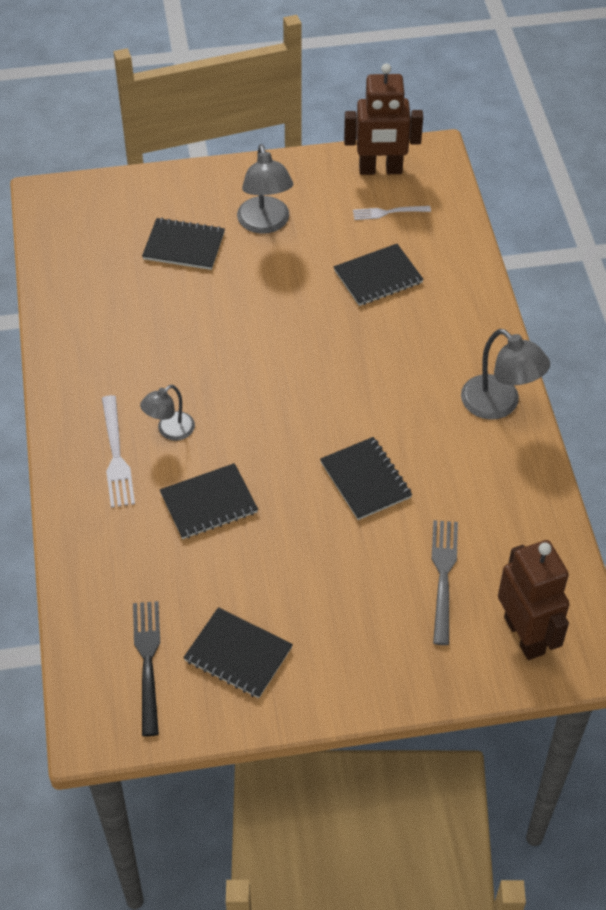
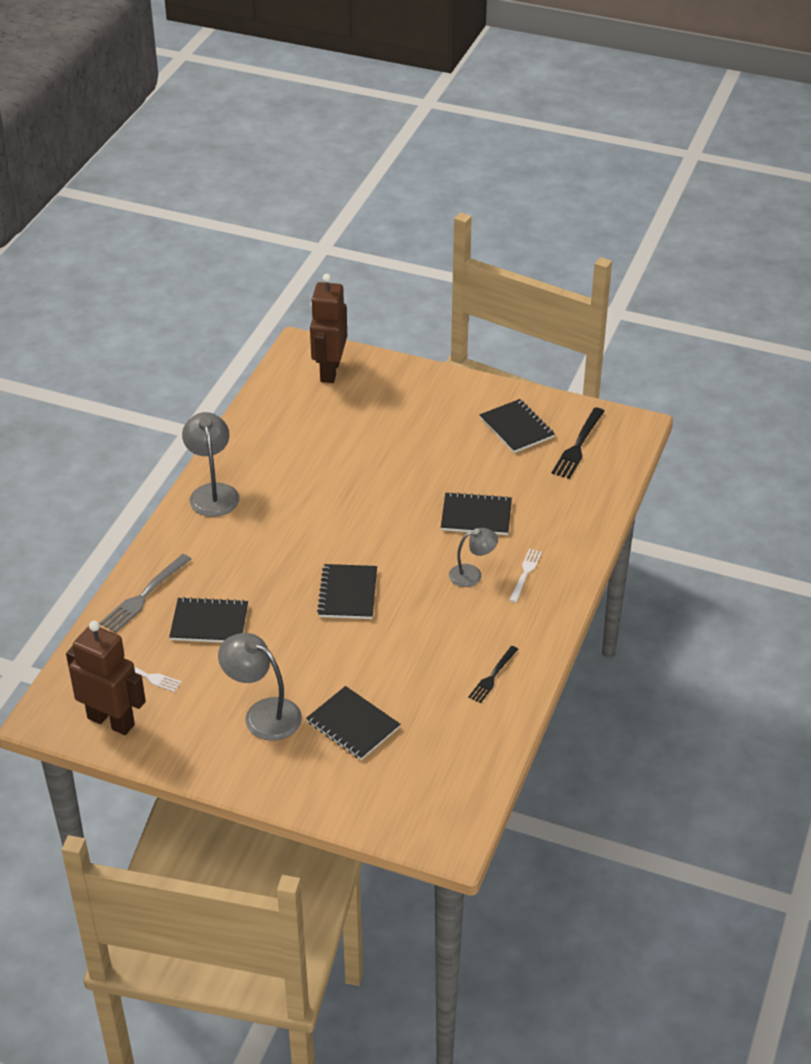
camera: 150 degrees left, 10 degrees down
(88, 336) = (492, 677): none -> black fork
(116, 456) = (525, 573): white fork -> white fork, size x0.65
(265, 224) = (263, 714): grey lamp -> grey lamp turned 75 degrees counterclockwise
(365, 480) = (353, 486): black notebook -> black notebook (348, 593)
(443, 575) = (350, 416): grey fork -> grey fork (143, 596)

